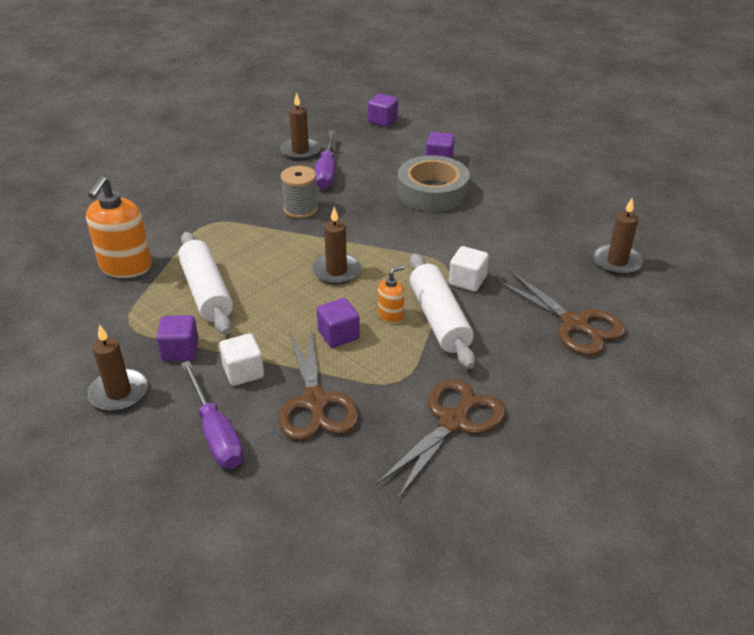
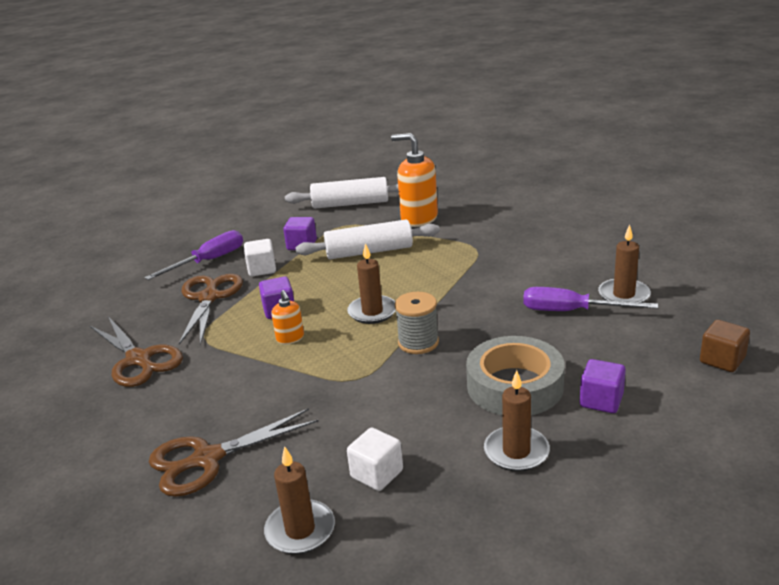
camera: 105 degrees right, 10 degrees down
(119, 393) = (271, 227): brown candle -> brown candle (516, 452)
(215, 432) = (208, 261): purple screwdriver -> purple screwdriver turned 150 degrees clockwise
(300, 209) = (491, 294): grey spool -> grey spool (418, 342)
(315, 402) = (209, 298): brown scissors -> brown scissors turned 90 degrees clockwise
(382, 121) = (722, 360): purple cube -> brown cube
(439, 319) = (268, 365): white rolling pin -> white rolling pin (350, 204)
(467, 281) = (320, 391): white cube -> white cube (377, 474)

